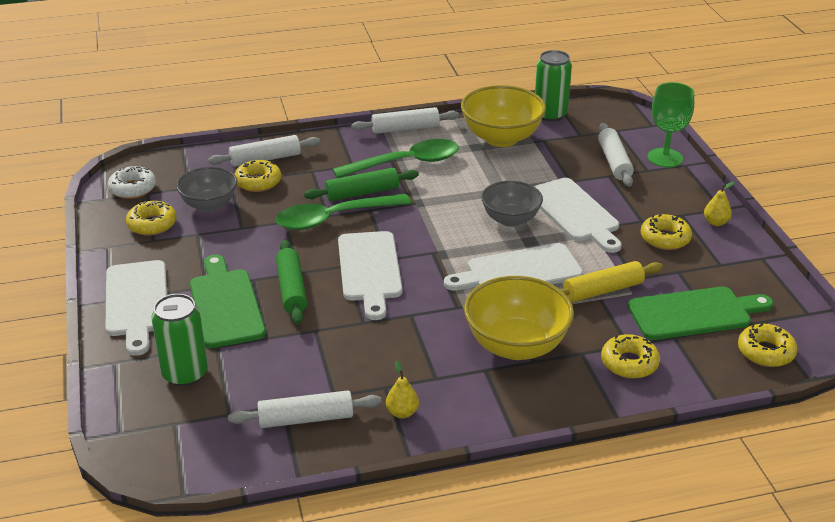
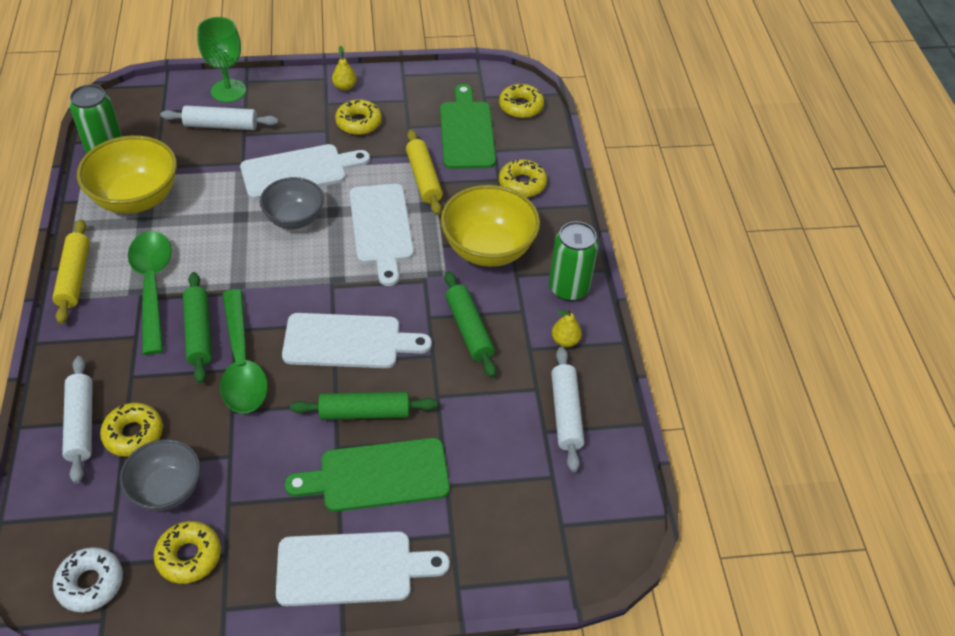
camera: 85 degrees left, 15 degrees up
(185, 374) = (487, 516): green can -> green can (568, 288)
(401, 342) = (469, 329): none -> green rolling pin
(405, 128) = (74, 277): white rolling pin -> yellow rolling pin

